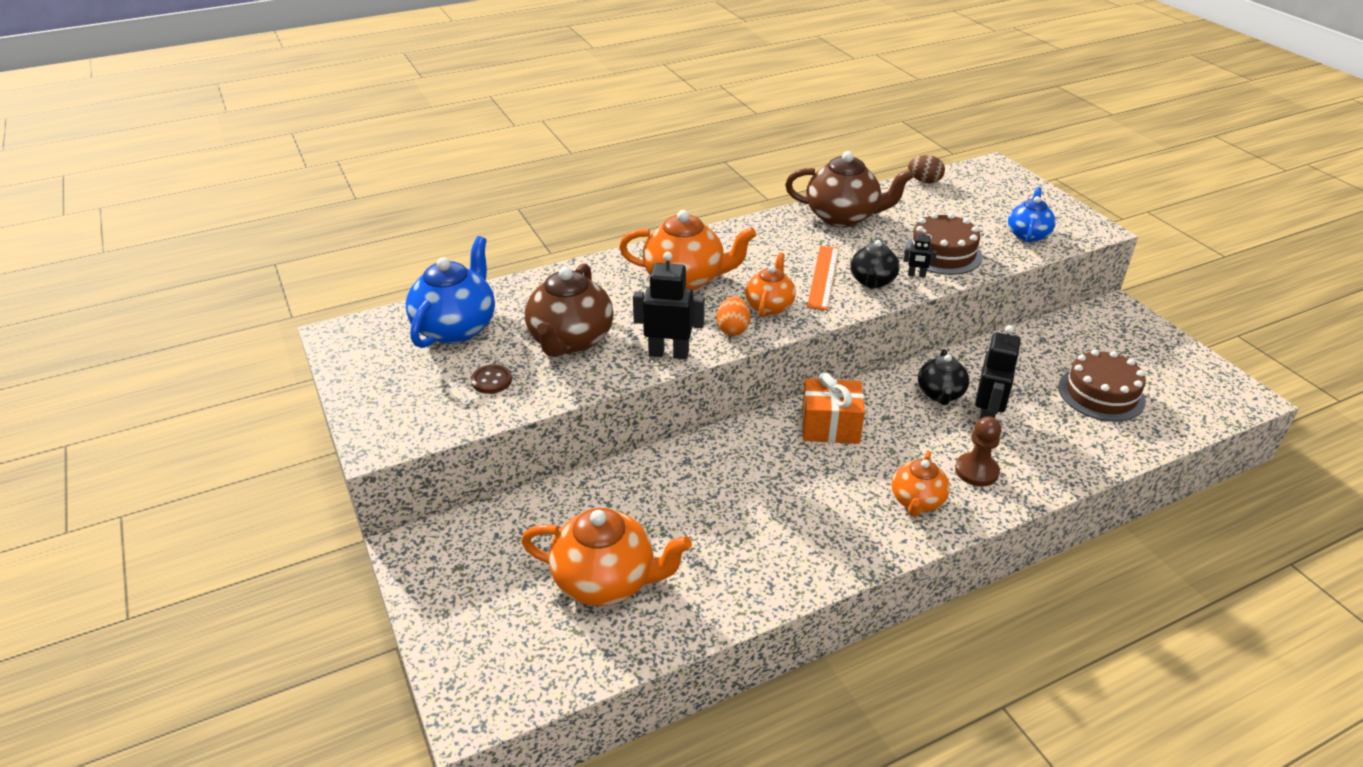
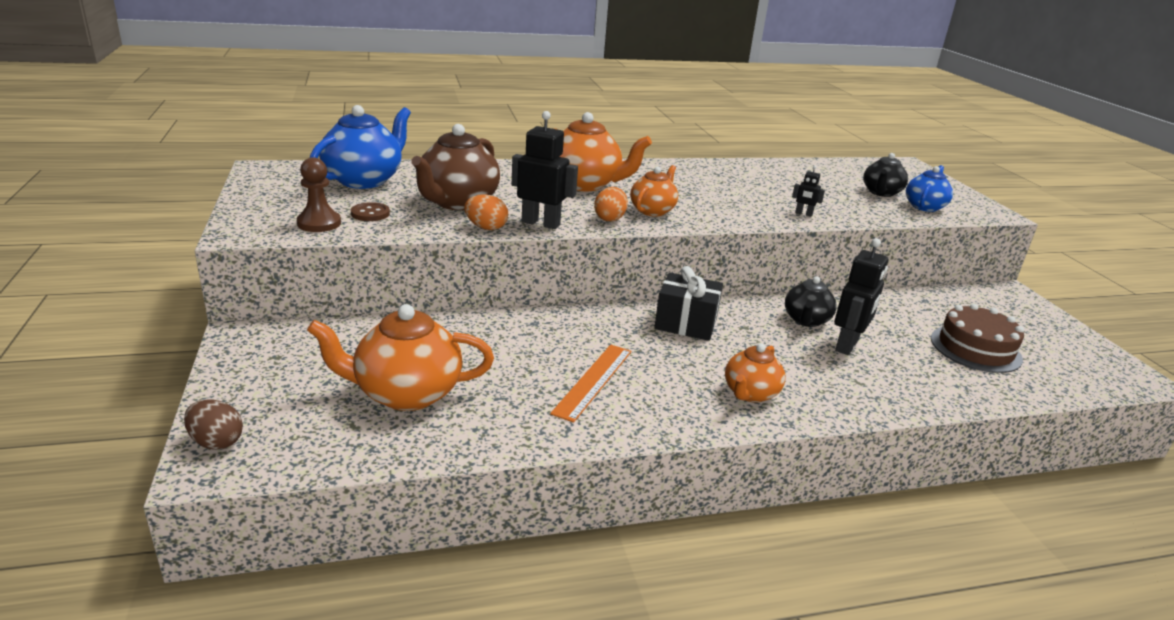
camera: 10 degrees right, 10 degrees down
(606, 581) = (406, 393): orange teapot -> orange teapot turned 150 degrees clockwise
(618, 374) = (486, 228): none -> orange egg
(823, 277) = (713, 202): orange ruler -> orange ruler (593, 381)
(830, 426) = (686, 323): orange gift -> black gift
(843, 217) = (750, 171): brown teapot -> none
(872, 281) = (758, 211): black teapot -> black teapot (881, 193)
(924, 181) = (836, 162): brown egg -> brown egg (216, 442)
(942, 253) = (835, 205): brown cake -> none
(976, 471) = (822, 382): brown pawn -> brown pawn (319, 223)

